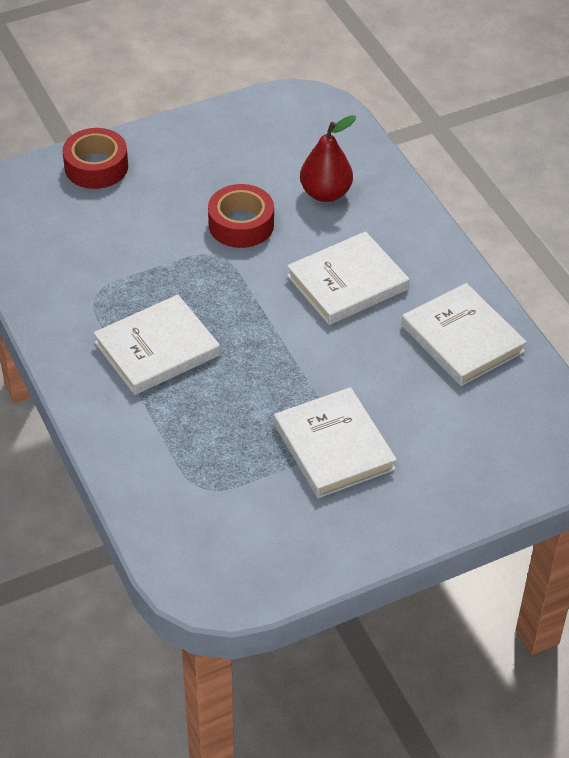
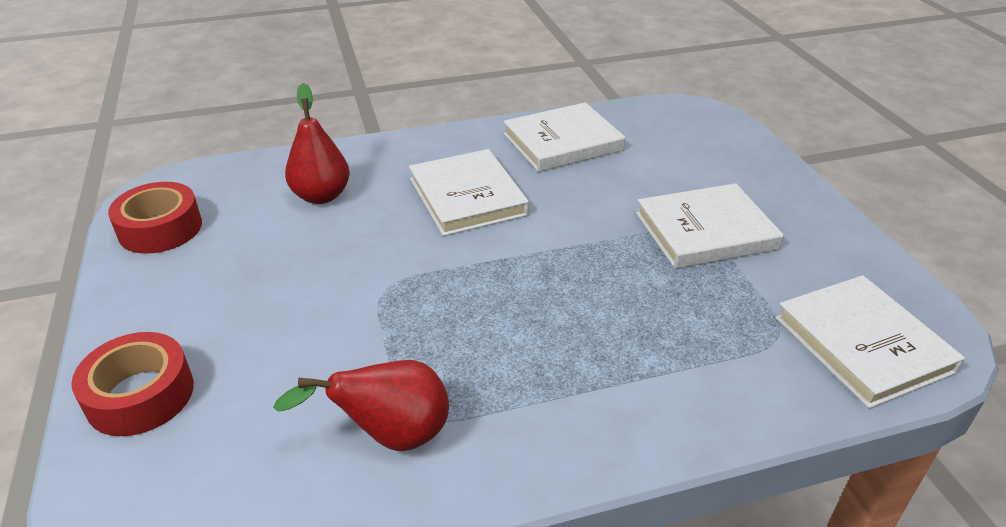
camera: 80 degrees left, 10 degrees down
(78, 284) = (391, 436): none -> red pear
(157, 349) = (542, 357): white book -> white book (862, 344)
(241, 224) = (341, 262): red tape -> red tape (160, 228)

